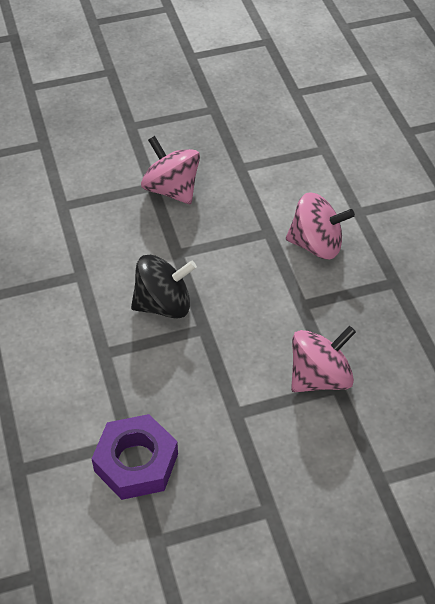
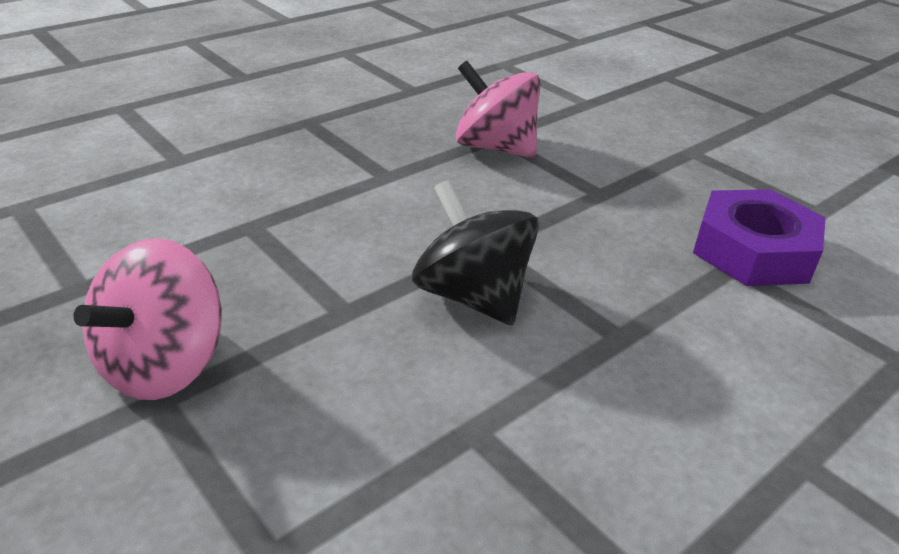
camera: 115 degrees left, 15 degrees down
(316, 244) = (263, 181): pink spinning top -> none

